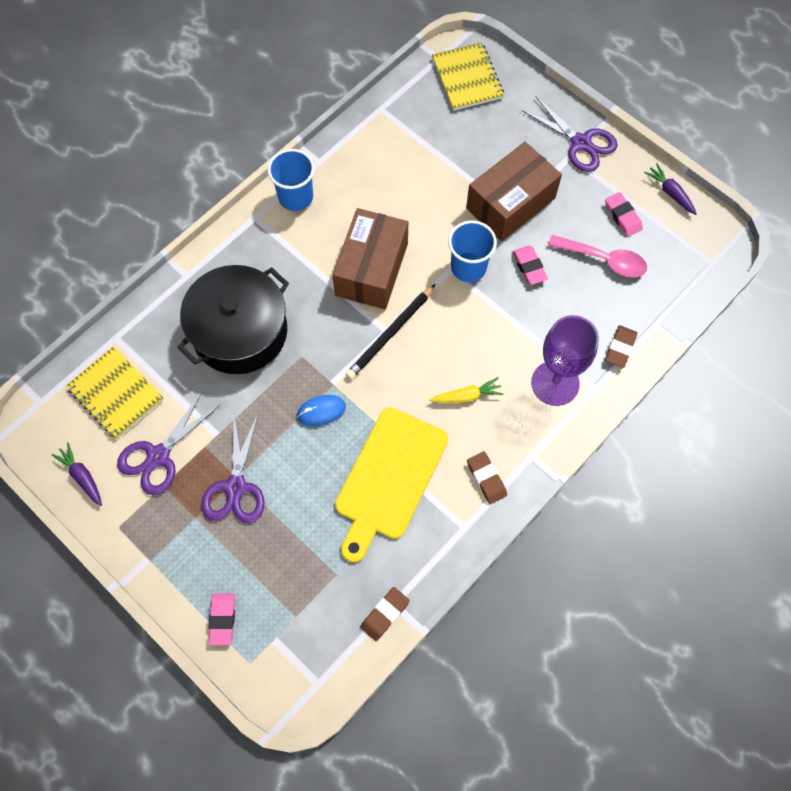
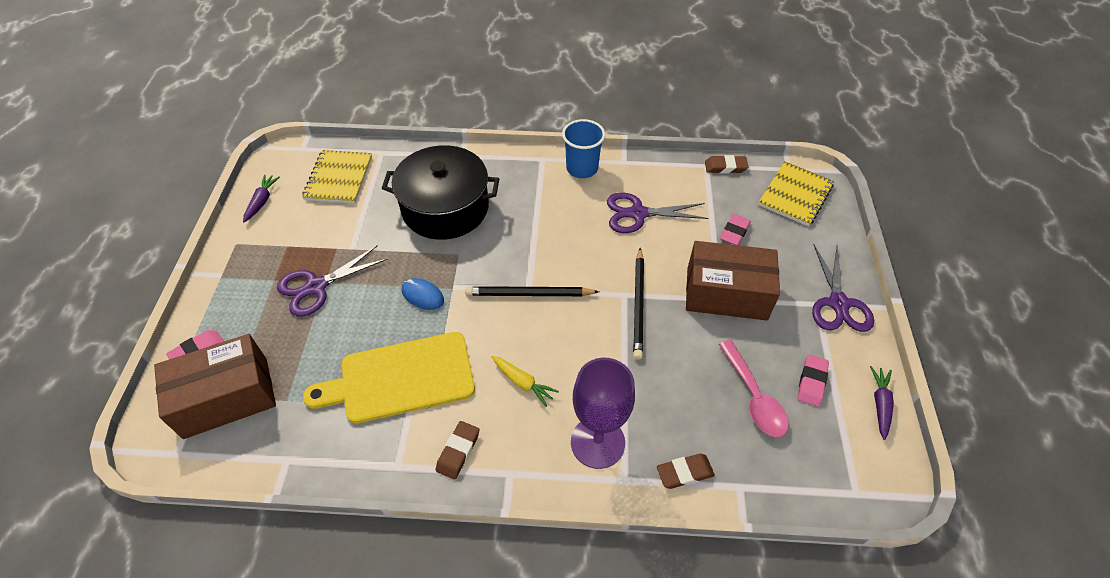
camera: 50 degrees right, 15 degrees down
(158, 456) = (308, 229): purple scissors -> purple scissors (638, 214)
(371, 269) = (571, 247): brown box -> brown box (226, 397)
(385, 614) = (271, 460): brown eraser -> brown eraser (725, 167)
(468, 267) = (638, 305): blue cup -> black pencil
(529, 267) = (685, 346): pink eraser -> pink eraser (734, 232)

